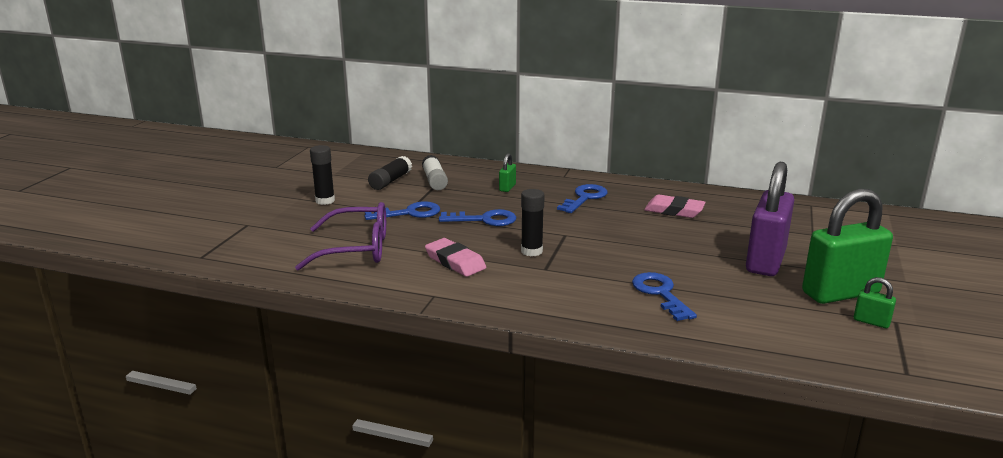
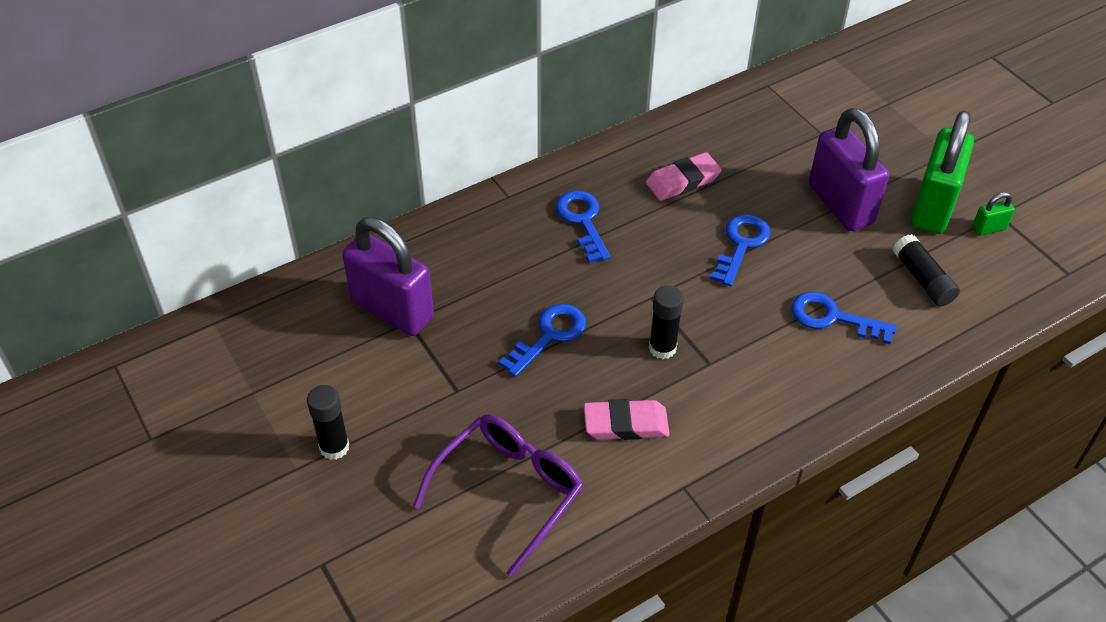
camera: 50 degrees left, 25 degrees up
(390, 181) = (344, 350): black glue stick -> black glue stick (922, 279)
(409, 213) = (461, 389): blue key -> blue key (741, 245)
(434, 181) = (392, 310): white glue stick -> purple padlock
(507, 188) = (486, 262): green padlock -> none

